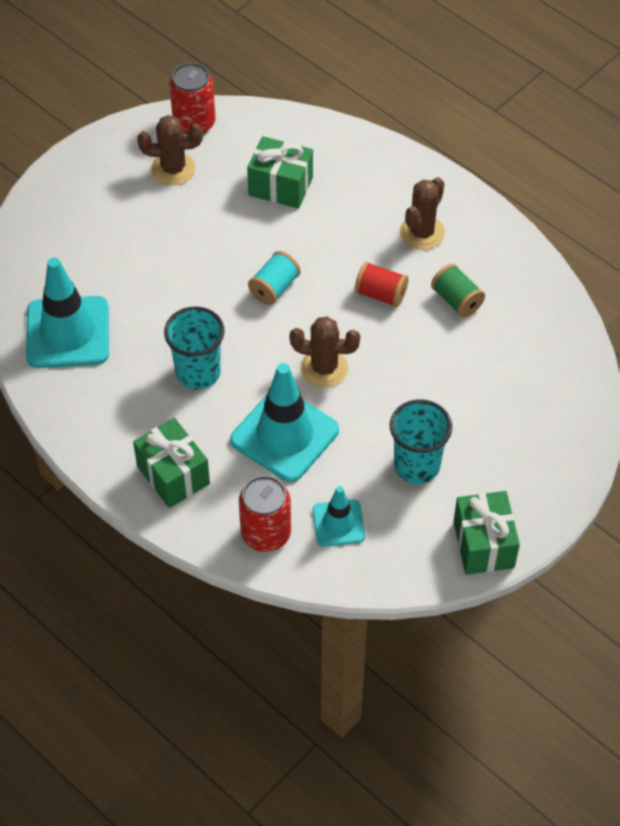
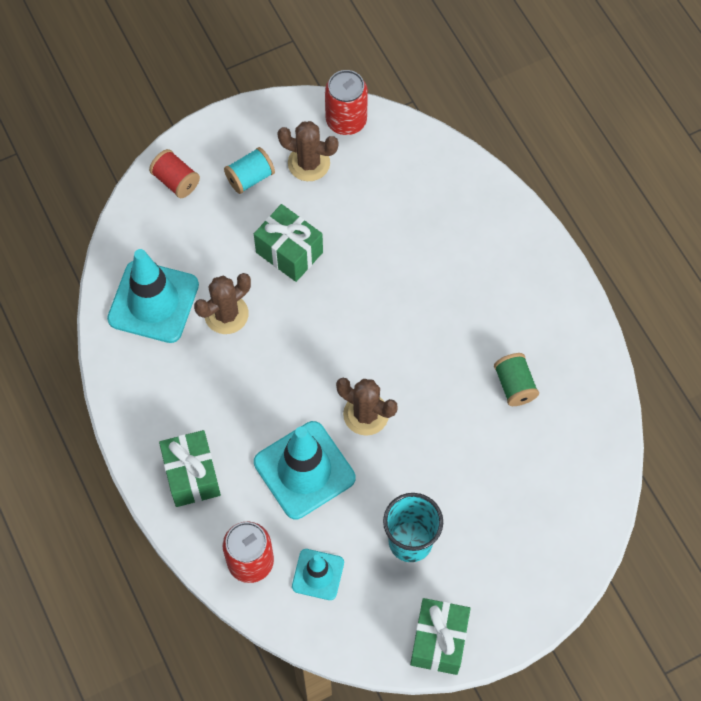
camera: 20 degrees right, 10 degrees up
(198, 372) = (252, 380): turquoise cup -> none
(274, 287) = (353, 317): turquoise spool -> turquoise spool (250, 178)
(280, 186) = (399, 213): green gift -> green gift (289, 252)
(380, 294) = (447, 356): red spool -> red spool (176, 181)
(422, 232) = (511, 304): brown cactus -> brown cactus (226, 314)

